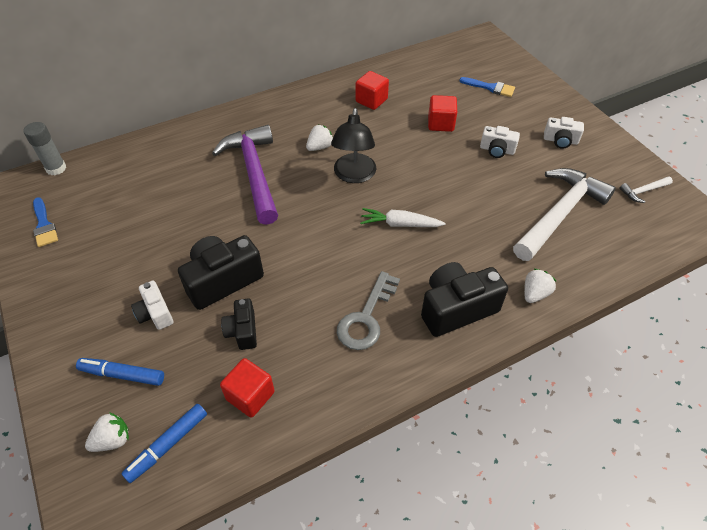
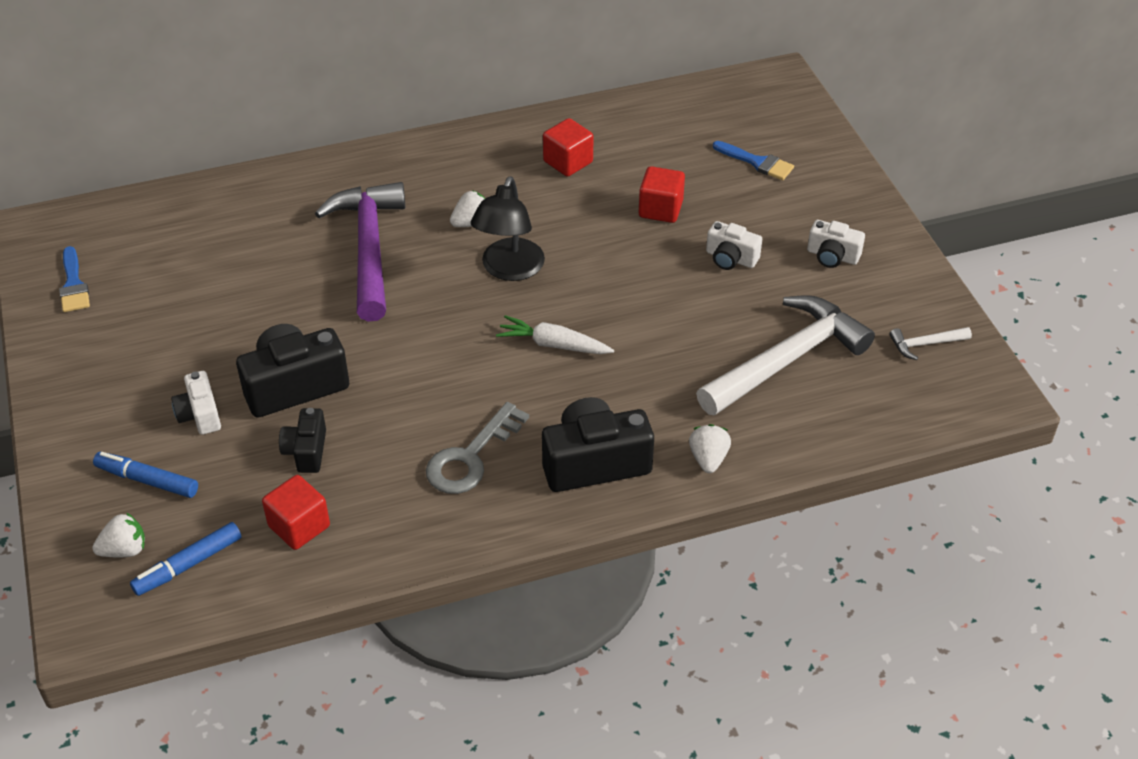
camera: 10 degrees right, 5 degrees down
(56, 168) = (99, 209): grey glue stick -> none
(534, 294) = (708, 459): white strawberry -> white strawberry turned 45 degrees counterclockwise

